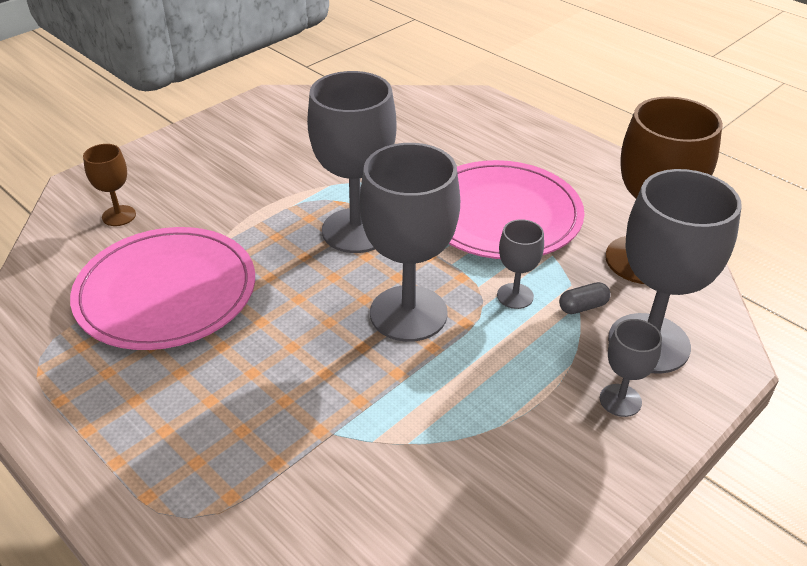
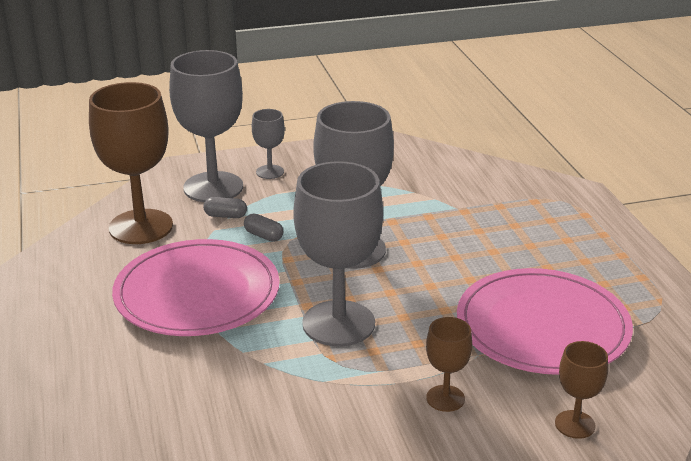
camera: 150 degrees left, 10 degrees down
(229, 202) = (445, 398): none -> brown goblet
(515, 296) = (263, 236): grey goblet -> grey capsule

